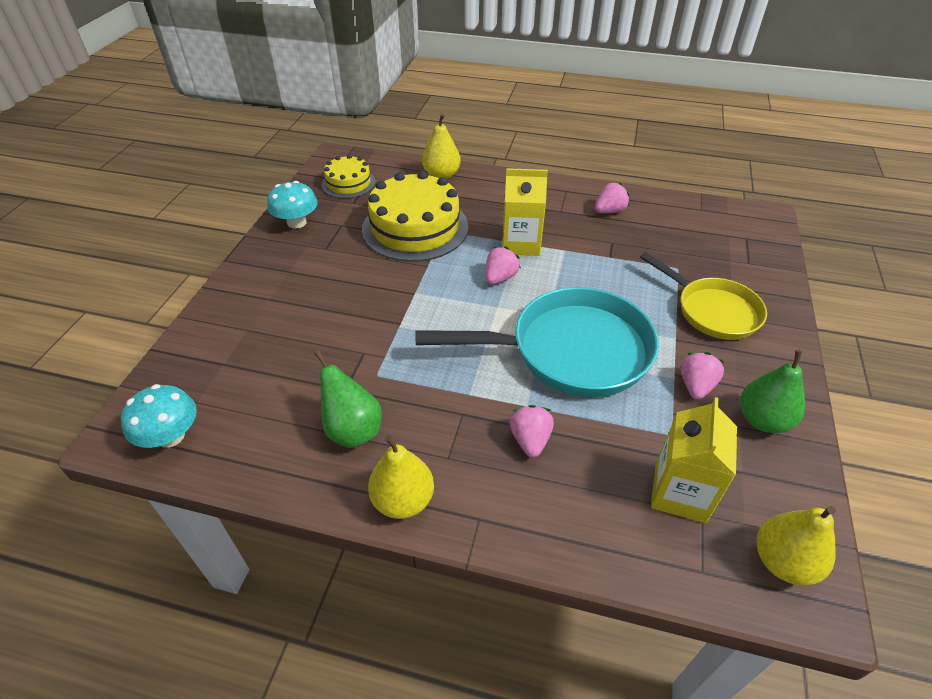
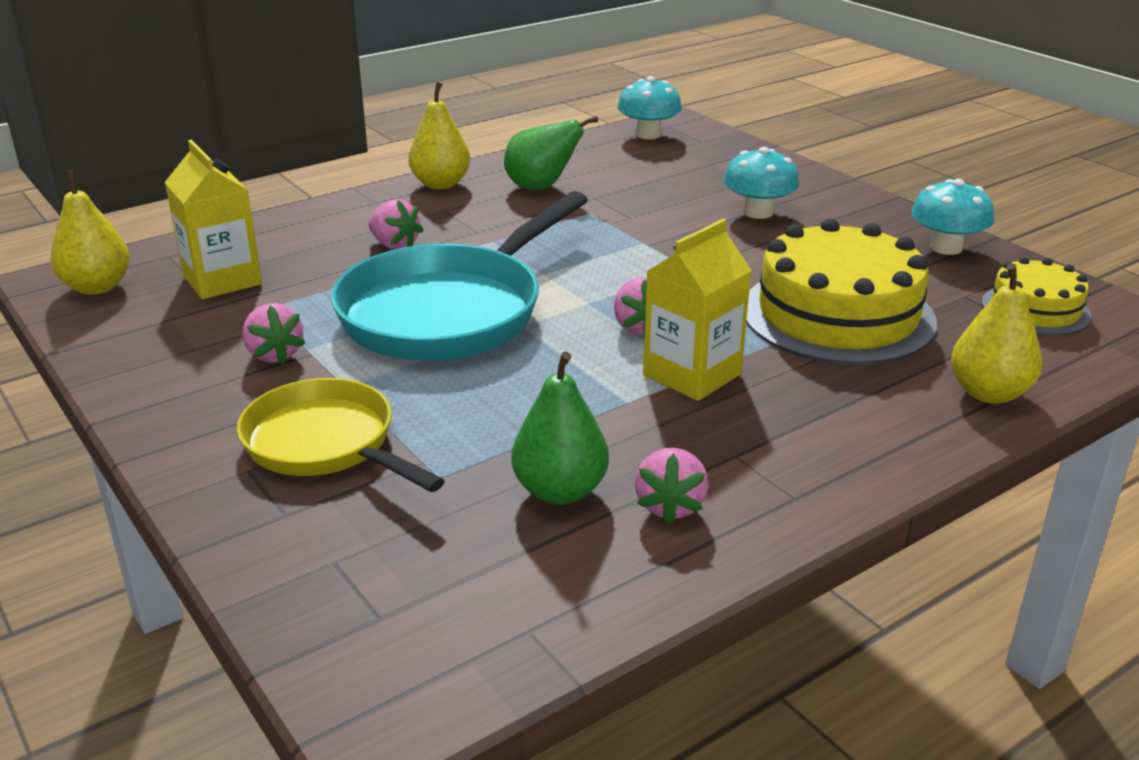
camera: 130 degrees right, 15 degrees down
(304, 302) = (758, 212): none -> turquoise mushroom
(712, 311) = (326, 444): yellow pan -> yellow pan turned 45 degrees clockwise
(762, 420) = (171, 365): green pear -> green pear (560, 491)

